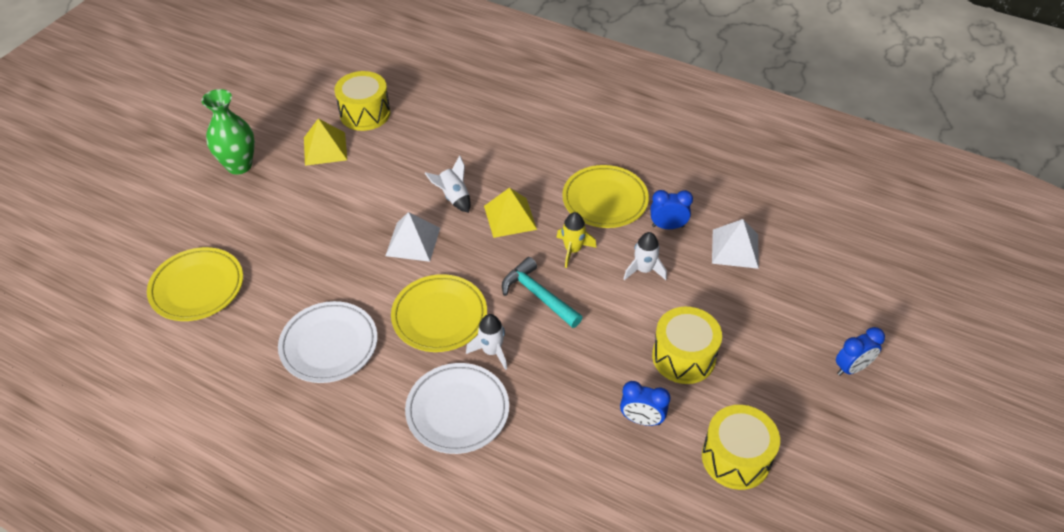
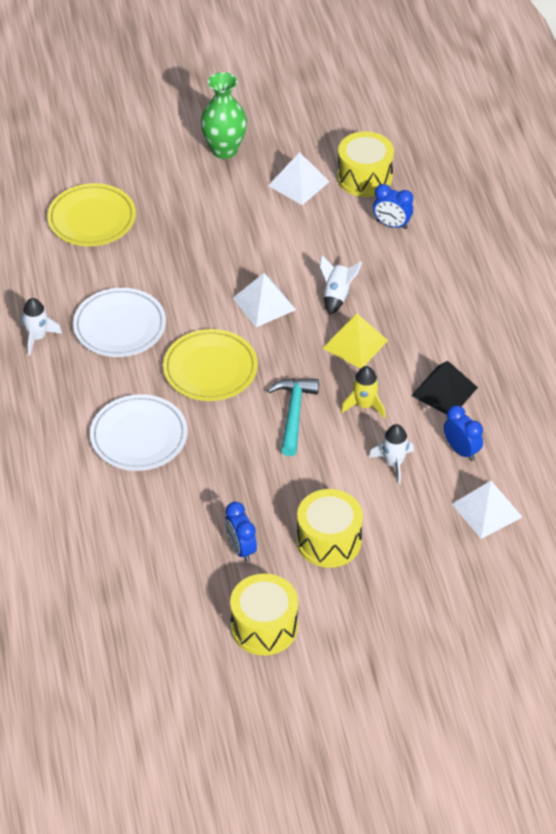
camera: 50 degrees right, 0 degrees up
(325, 148) = (298, 183): yellow pyramid -> white pyramid
(491, 351) = (211, 421): white rocket -> white rocket (37, 337)
(605, 200) = (444, 391): yellow plate -> black pyramid
(851, 368) = (435, 658): blue clock -> blue clock (392, 224)

